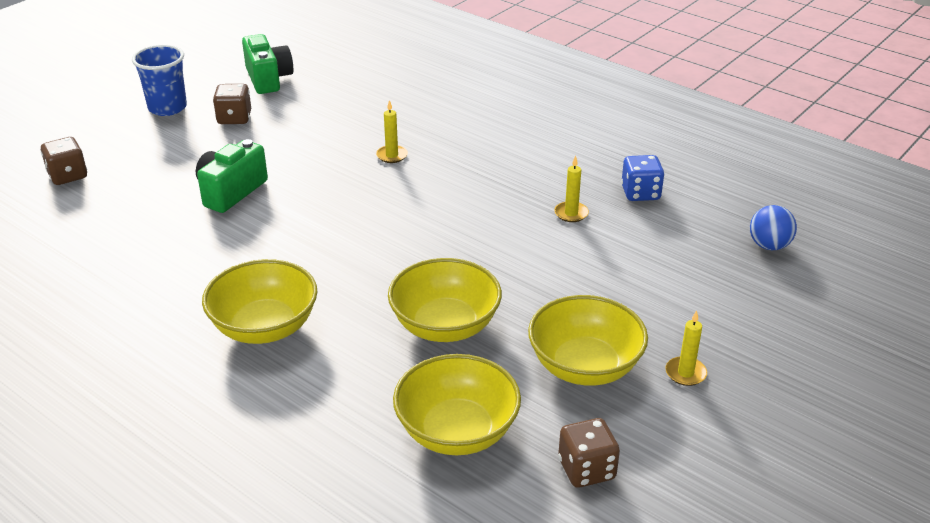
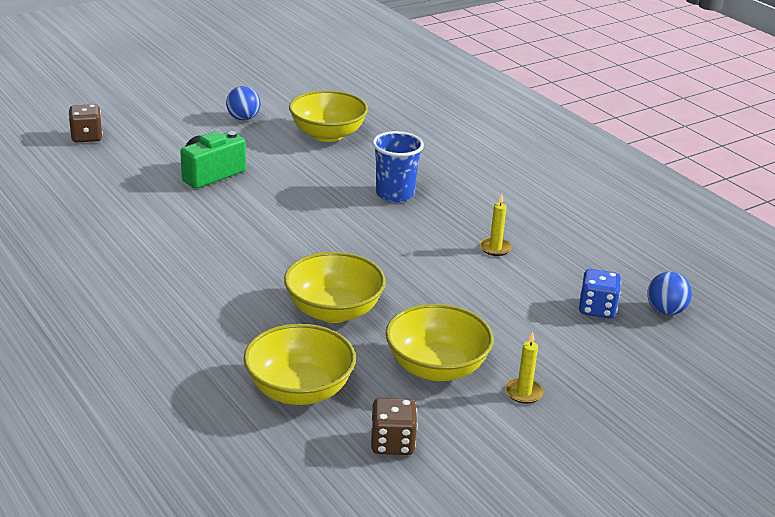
camera: 15 degrees right, 5 degrees down
(167, 108) = (192, 100): blue cup -> blue cup (395, 194)
(234, 118) = (243, 118): brown dice -> blue ball
(265, 327) = (184, 280): yellow bowl -> yellow bowl (327, 134)
(268, 79) = (288, 93): green camera -> none
(392, 155) = (362, 172): yellow candle -> none
(640, 193) = (569, 245): blue dice -> blue dice (597, 309)

